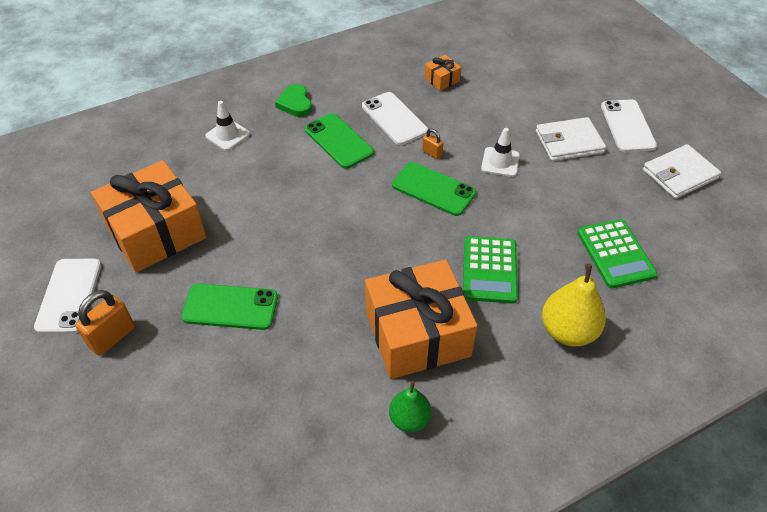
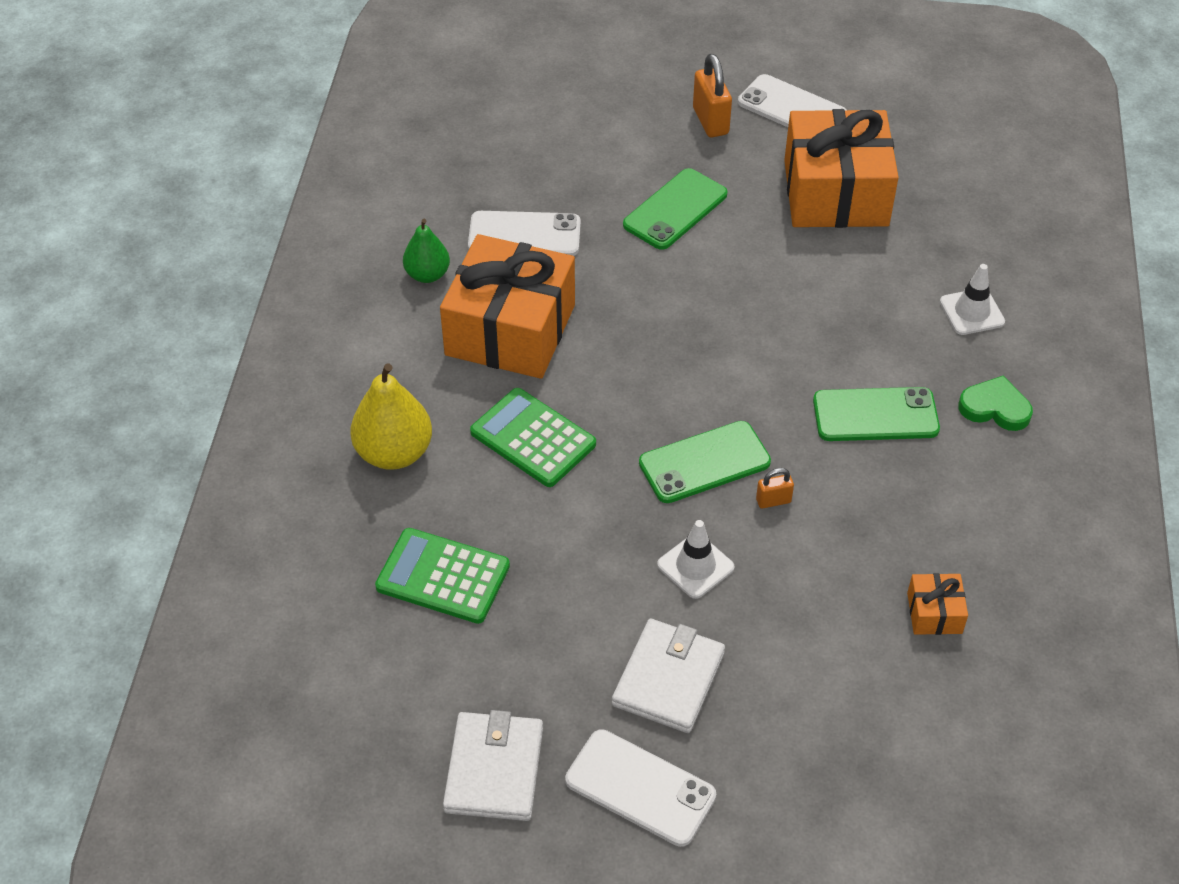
camera: 125 degrees right, 0 degrees up
(394, 118) = (879, 500): white phone -> white phone (524, 235)

